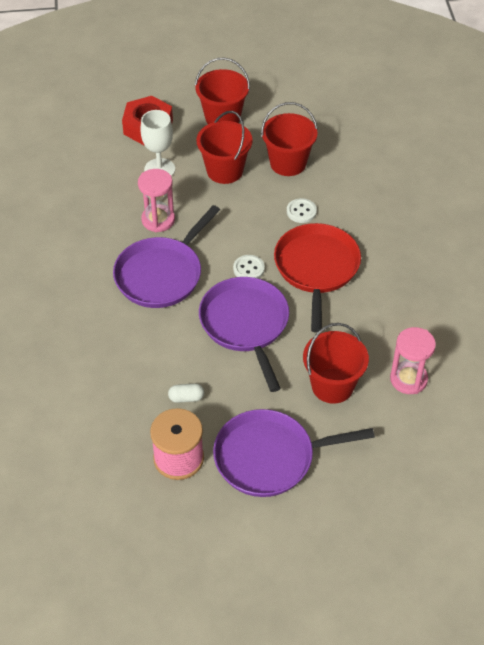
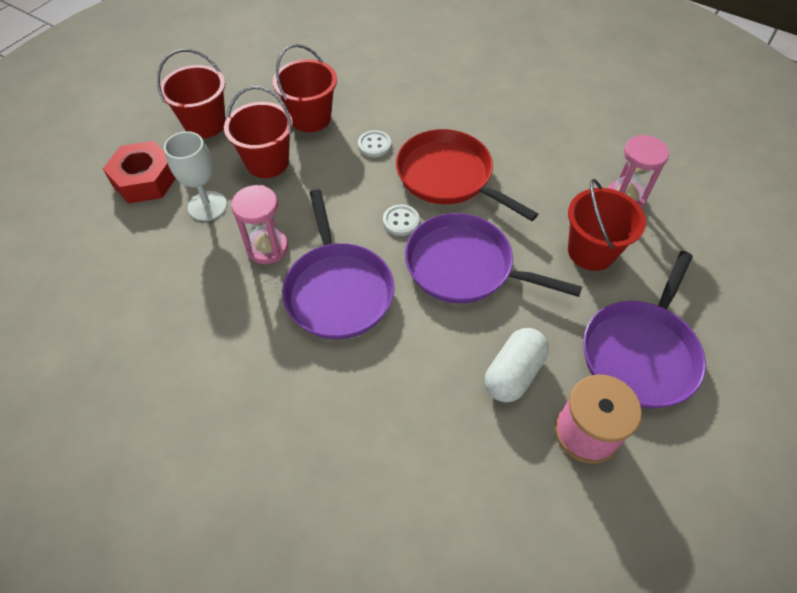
camera: 50 degrees left, 5 degrees up
(186, 398) = (513, 373): white capsule -> white capsule, size x1.84

